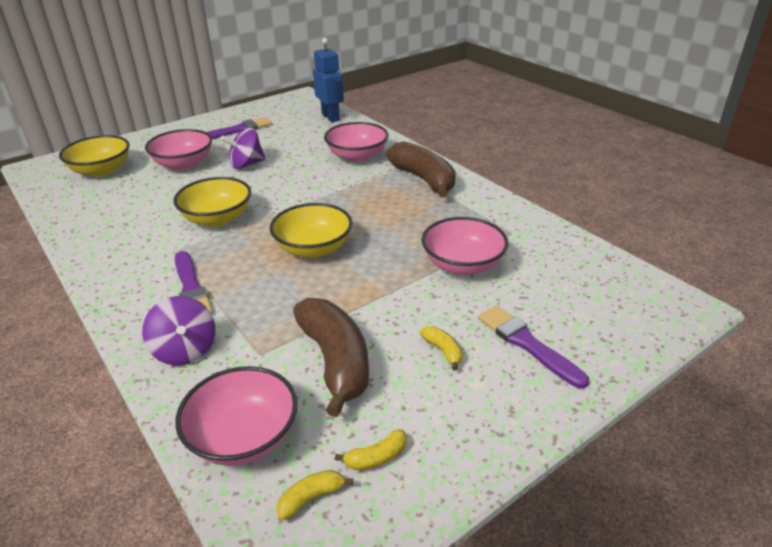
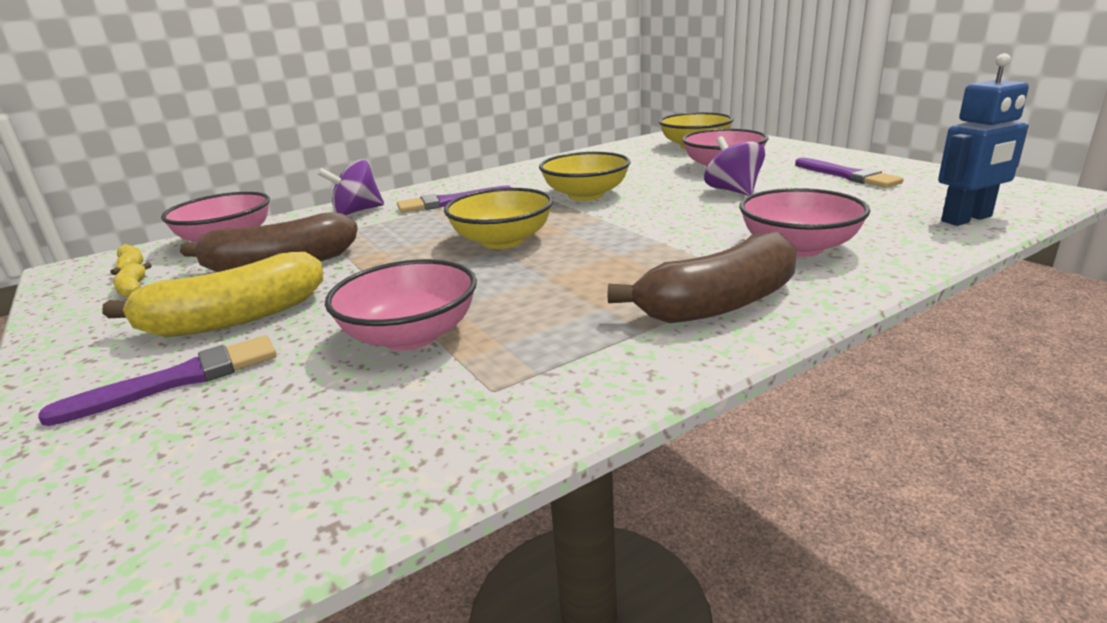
camera: 95 degrees right, 10 degrees down
(443, 351) = (234, 319): yellow banana -> yellow banana, size x2.41

